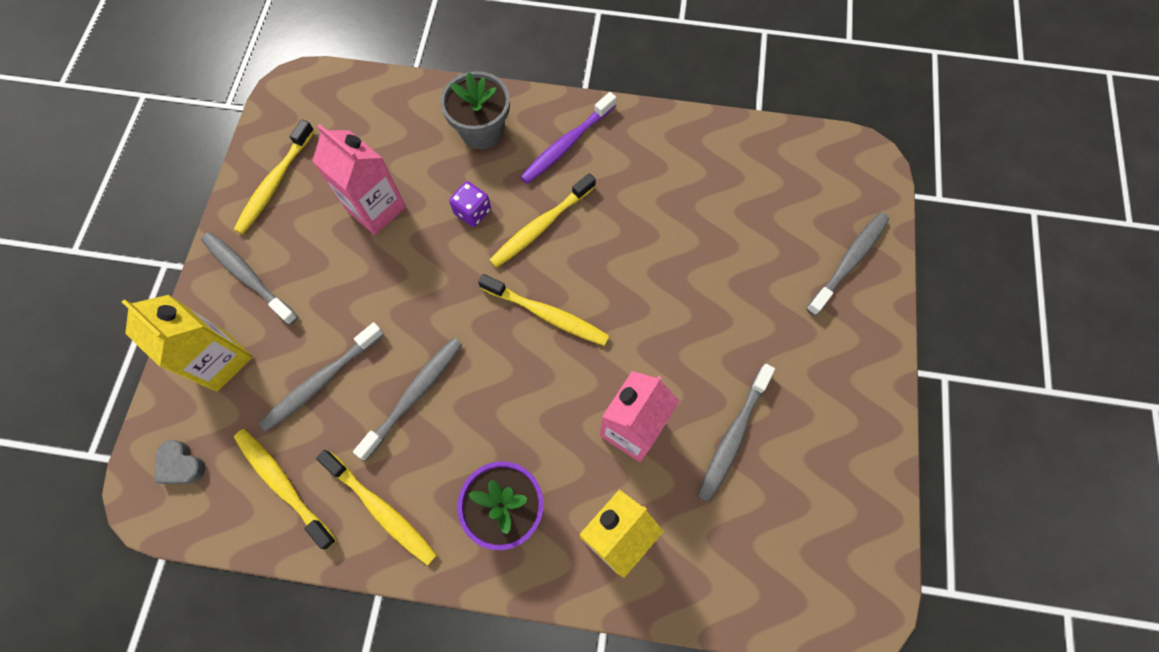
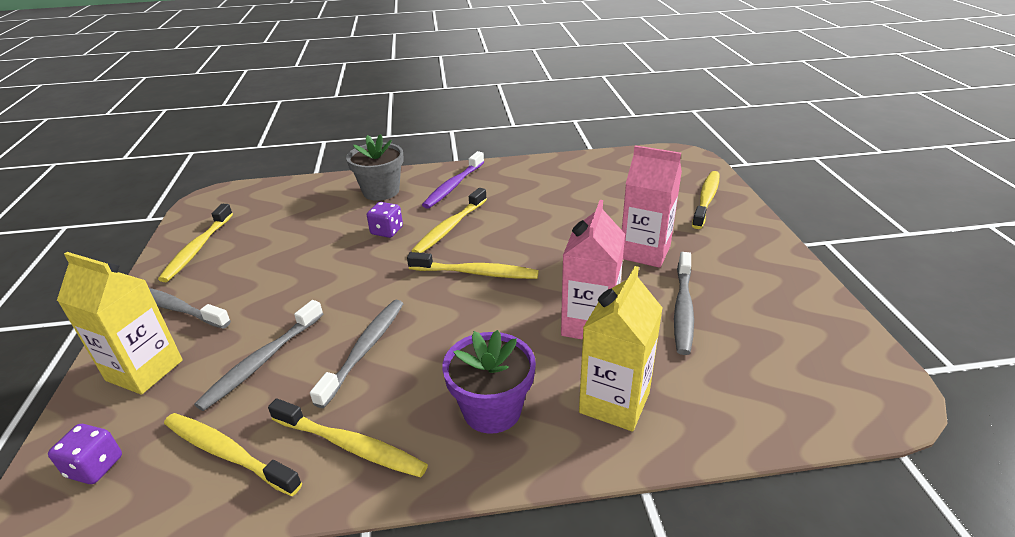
camera: 15 degrees left, 35 degrees down
(181, 465) = (95, 467): grey heart -> purple dice
(376, 208) = (297, 245): pink carton -> pink carton (645, 252)
(849, 261) = (706, 199): grey toothbrush -> yellow toothbrush

